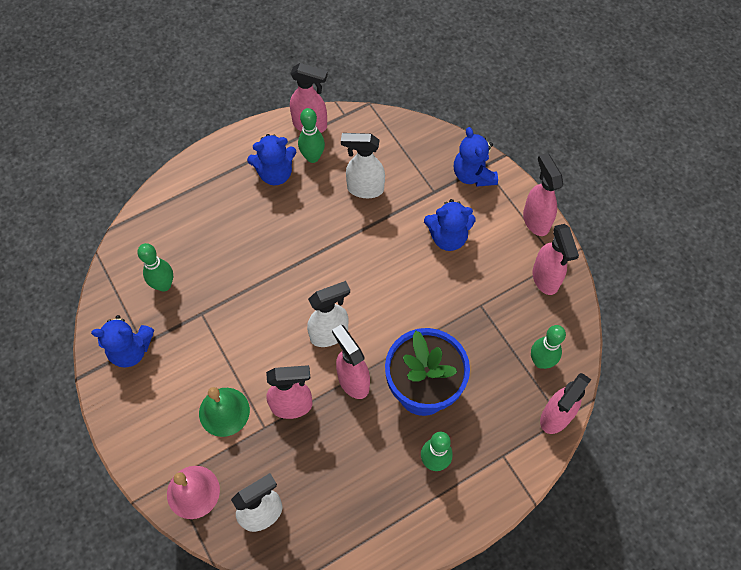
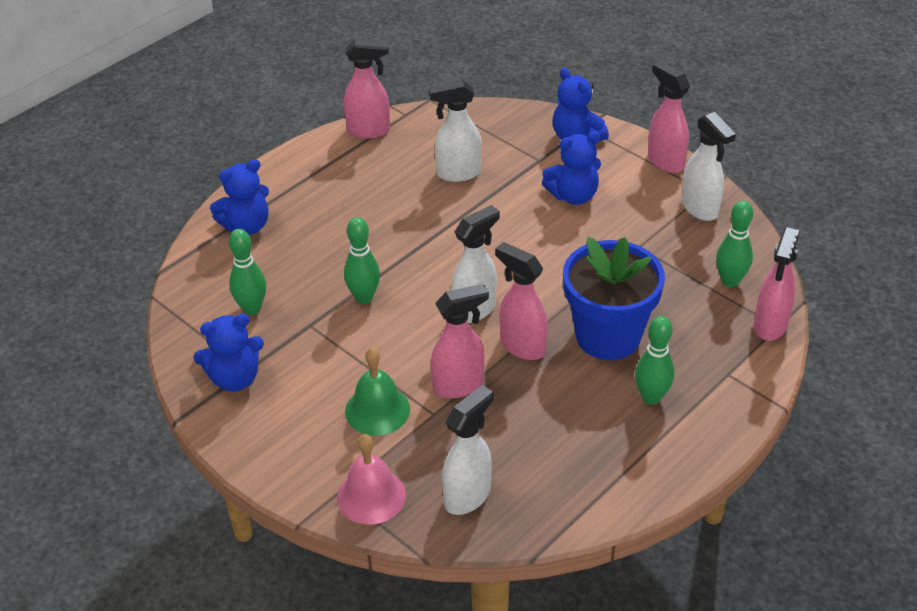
camera: 15 degrees left, 20 degrees down
(275, 173) = (346, 181): blue teddy bear -> blue teddy bear (246, 226)
(312, 157) = (384, 158): green bowling pin -> green bowling pin (364, 297)
(545, 279) = (700, 209): pink spray bottle -> white spray bottle

